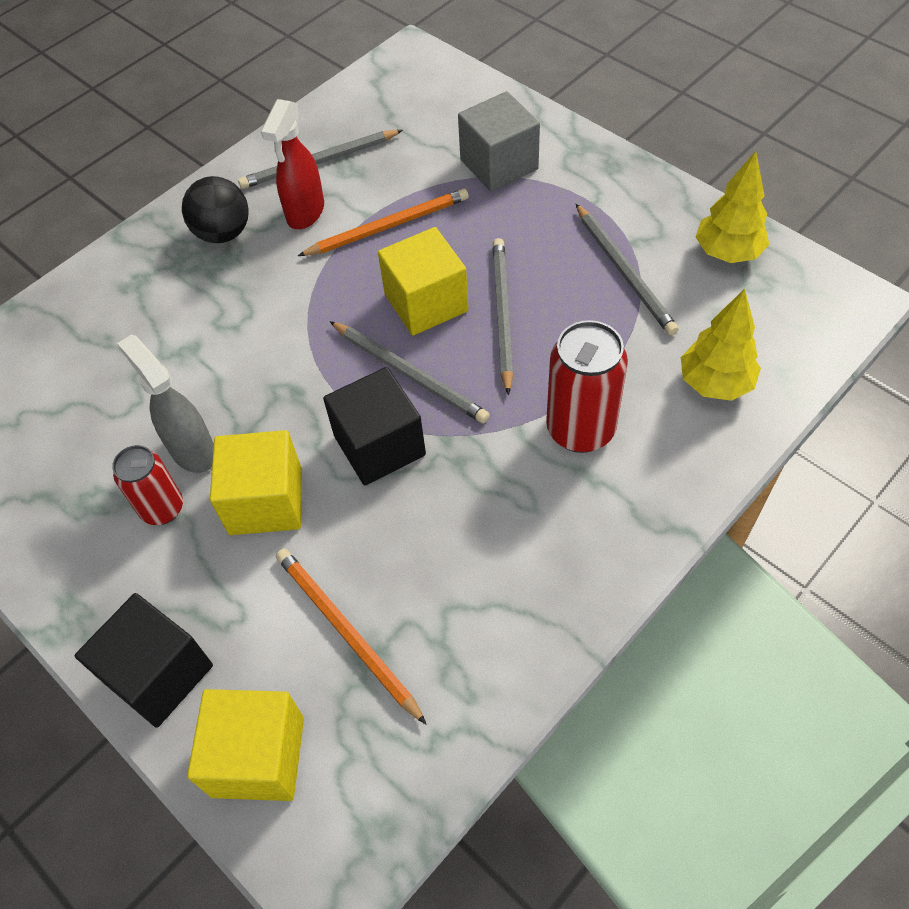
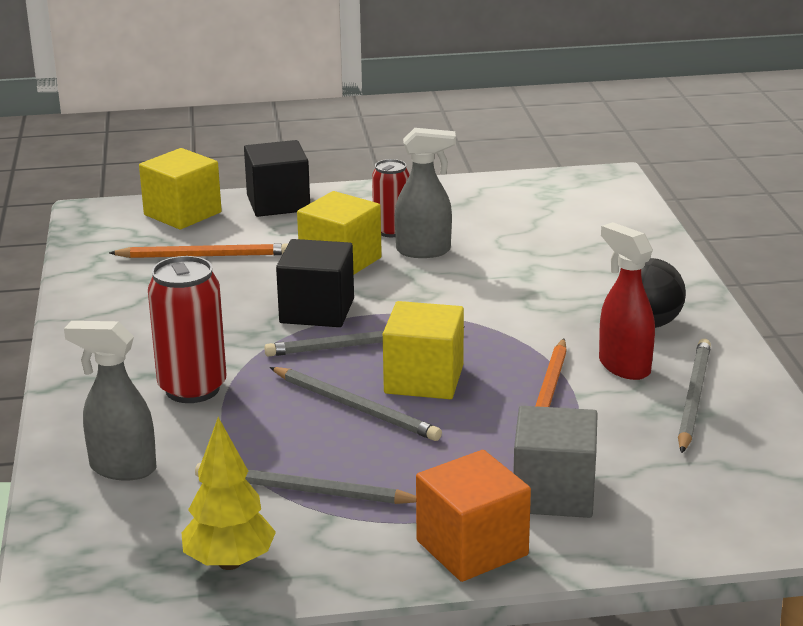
camera: 125 degrees right, 30 degrees down
(590, 166) = (472, 548): none -> orange cube
(715, 383) = (122, 468): yellow tree -> grey spray bottle

